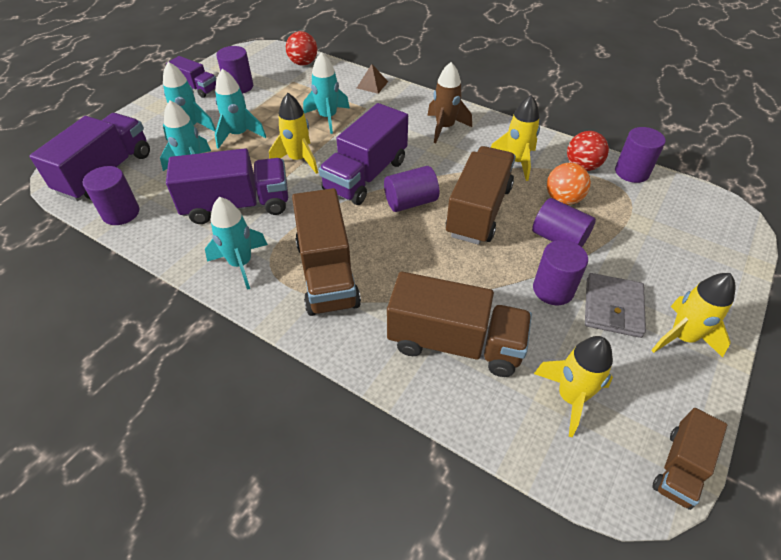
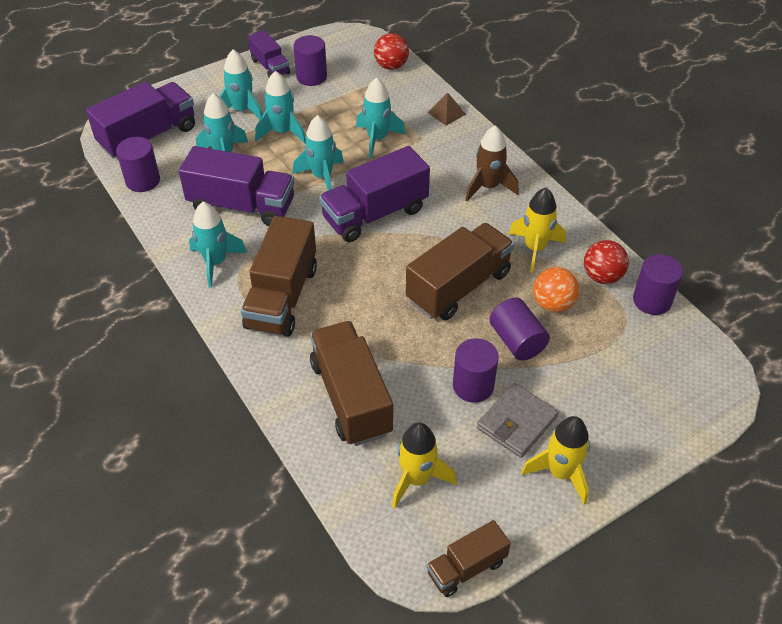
camera: 25 degrees right, 0 degrees up
(298, 159) = (322, 177): yellow rocket -> turquoise rocket
(410, 202) = (399, 255): purple cylinder -> none
(455, 343) = (351, 397): brown truck -> brown truck turned 150 degrees counterclockwise

